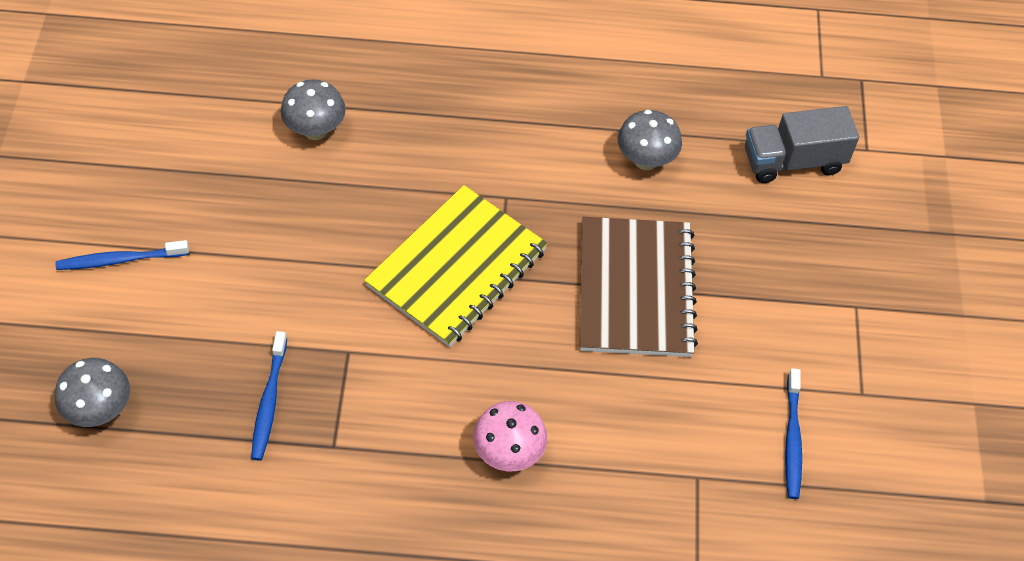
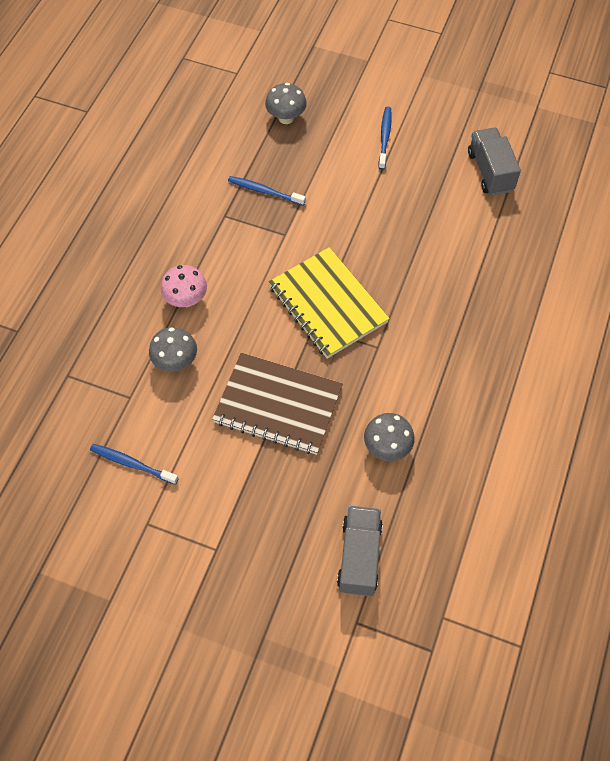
camera: 110 degrees right, 5 degrees up
(165, 119) = (490, 172): none -> grey truck
(315, 130) = (463, 249): grey mushroom -> grey mushroom (176, 361)

